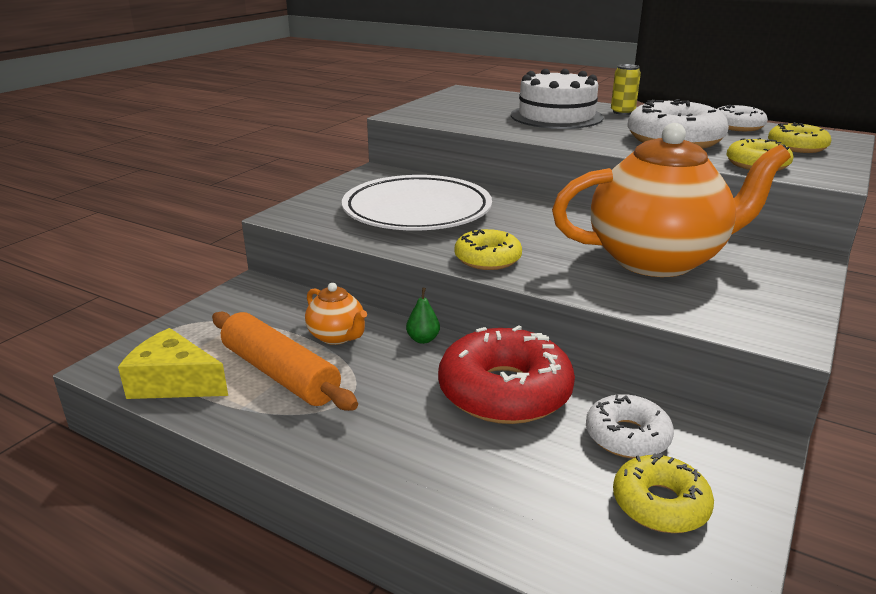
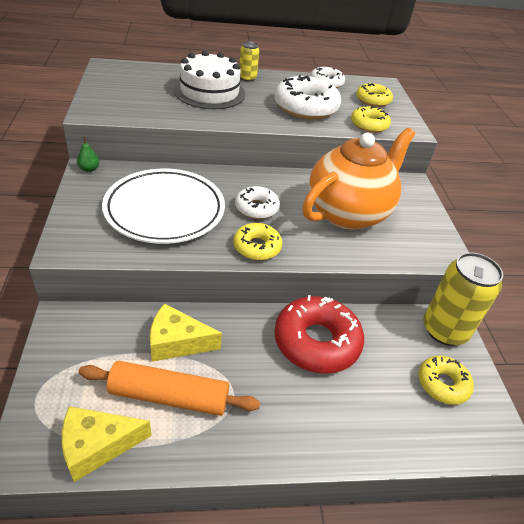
camera: 40 degrees left, 15 degrees up
(337, 336) = (177, 342): orange teapot -> yellow cheese
(423, 339) = (235, 319): green pear -> green pear (89, 169)
(627, 436) = (397, 345): white donut -> white donut (256, 208)
(732, 449) = (444, 330): none -> yellow can

